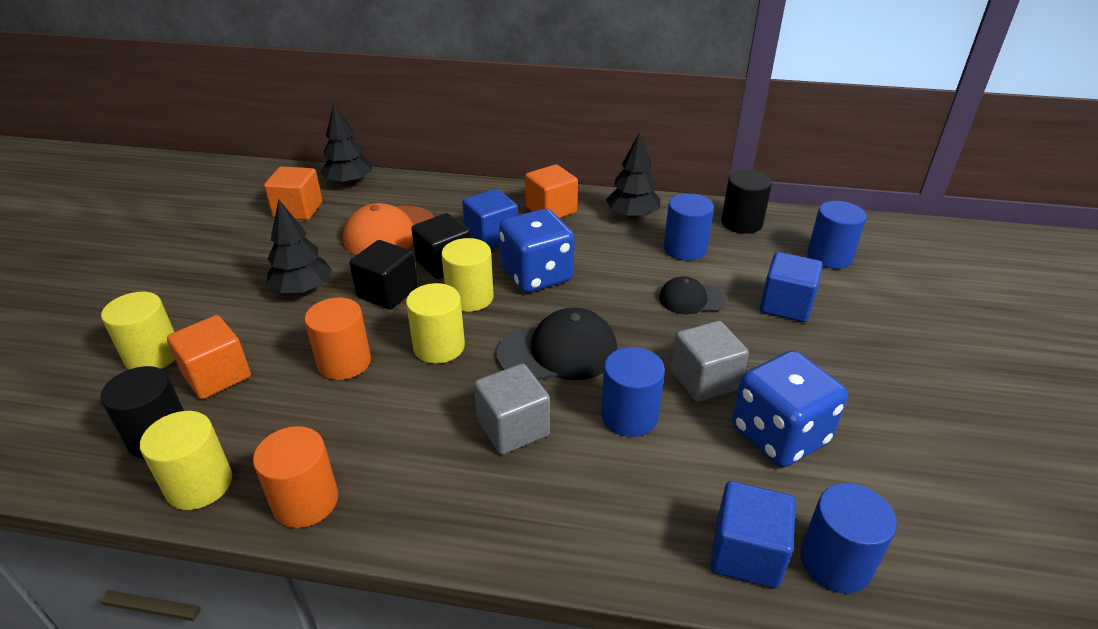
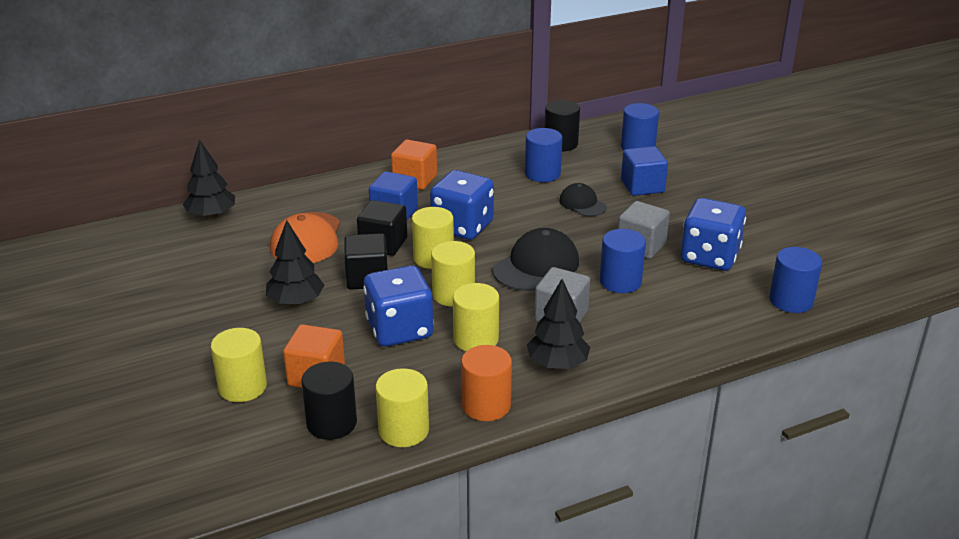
camera: 35 degrees left, 5 degrees down
(298, 210) = (198, 251): orange cube -> none
(344, 362) = (399, 330): orange cylinder -> blue dice
(396, 411) = (476, 339): none -> yellow cylinder
(632, 216) = (480, 164): black tree -> black tree (557, 364)
(691, 299) = (582, 204): black cap -> black cap turned 90 degrees clockwise
(746, 553) = (748, 316): blue cube -> none

